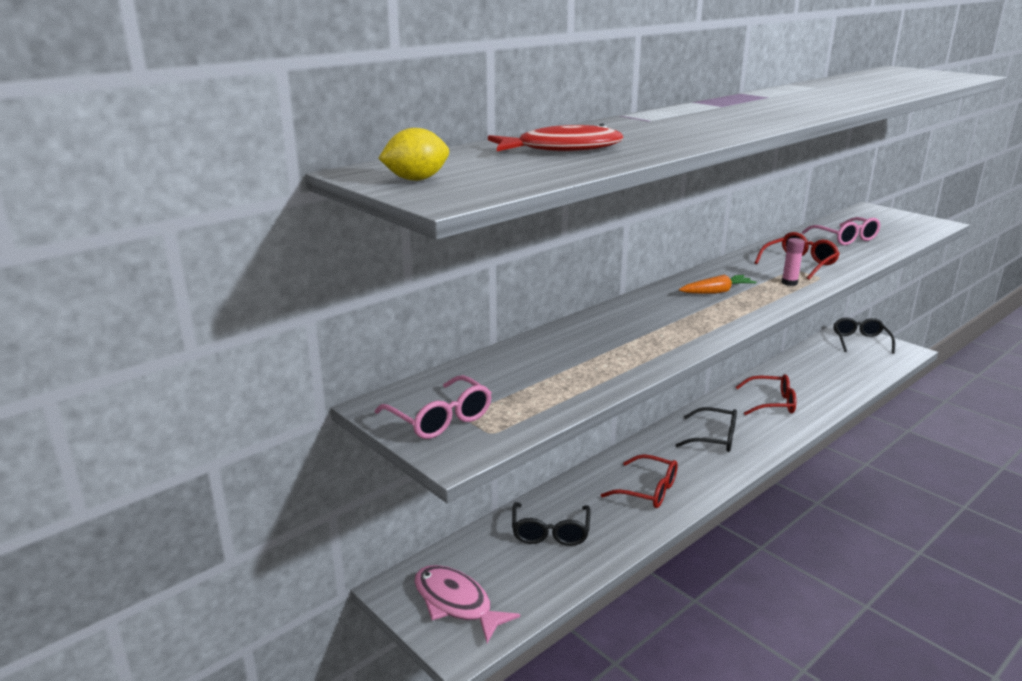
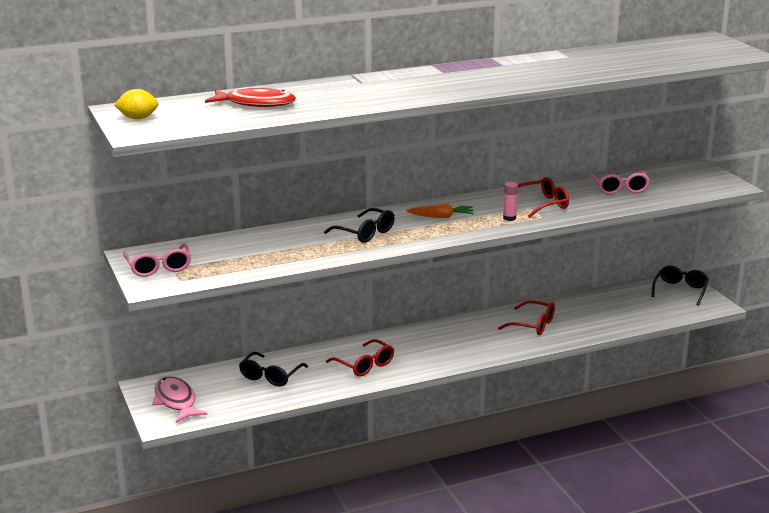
camera: 20 degrees right, 0 degrees up
(714, 438) = (454, 341): black glasses -> black glasses (365, 233)

